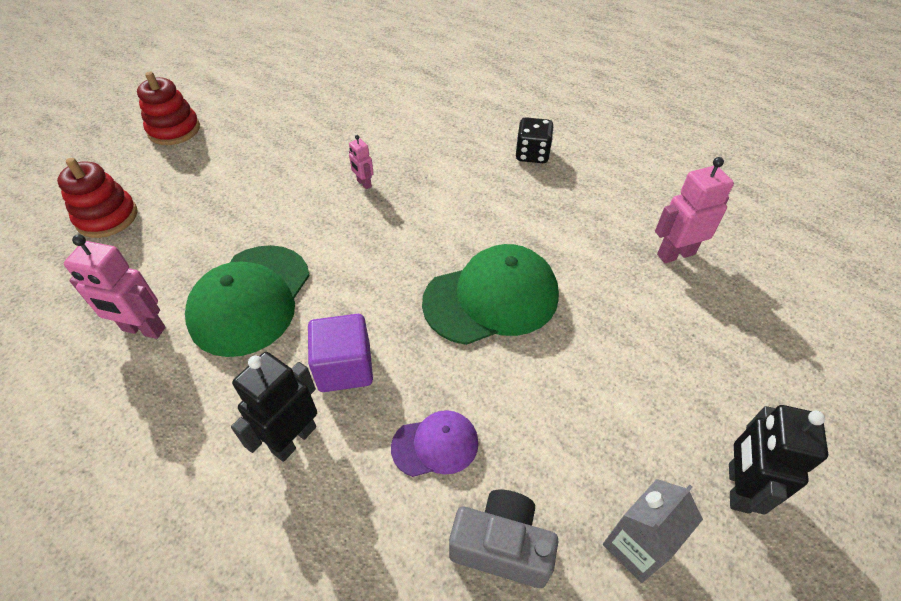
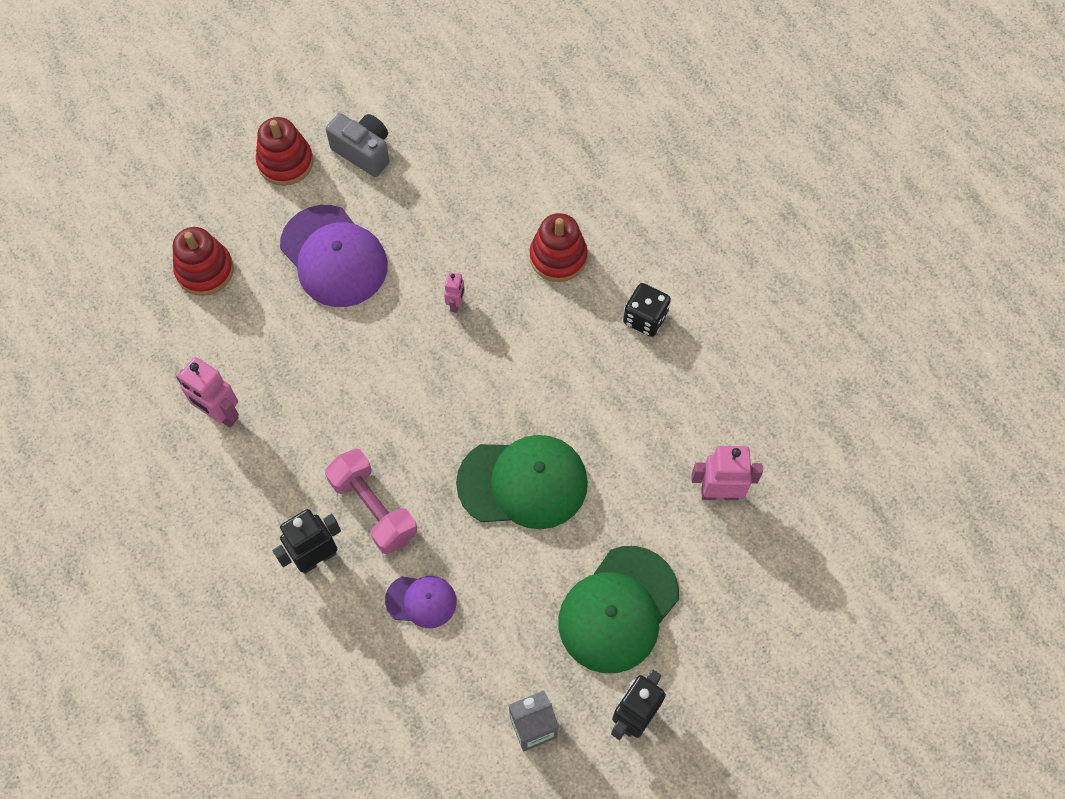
camera: 20 degrees right, 15 degrees up
(237, 179) = (334, 256): none -> purple cap
(250, 299) = (314, 412): green cap -> green cap (618, 609)
(344, 367) = (373, 508): purple cube -> pink dumbbell
(364, 184) = (456, 304): pink robot -> pink robot turned 150 degrees counterclockwise
(438, 135) = (558, 257): none -> red stacking toy
(501, 546) = (438, 692): grey camera -> grey camera (363, 152)

